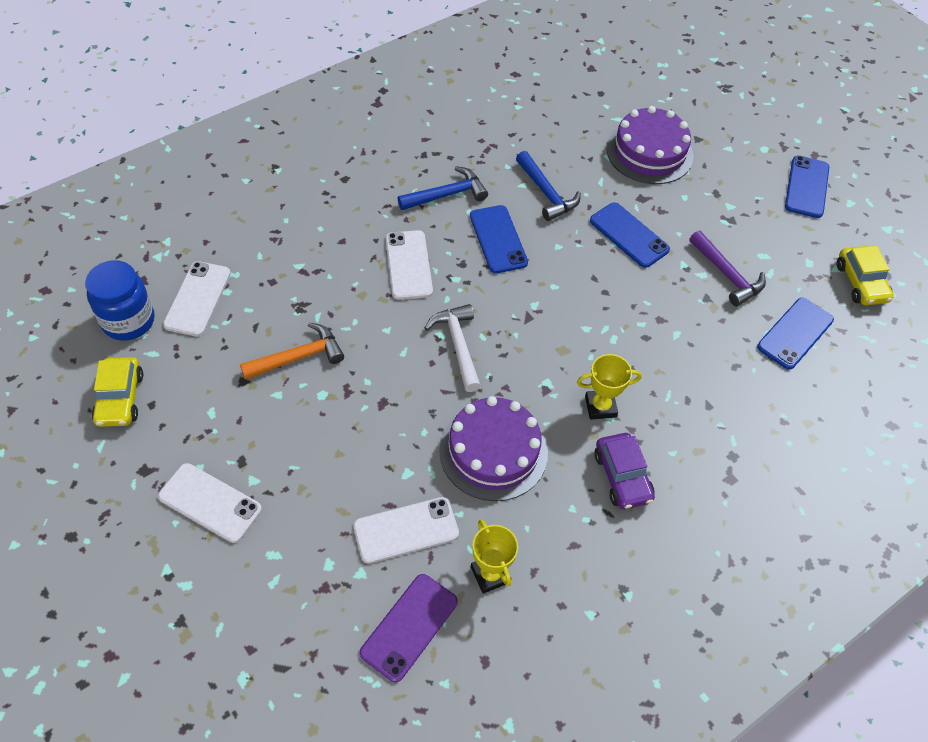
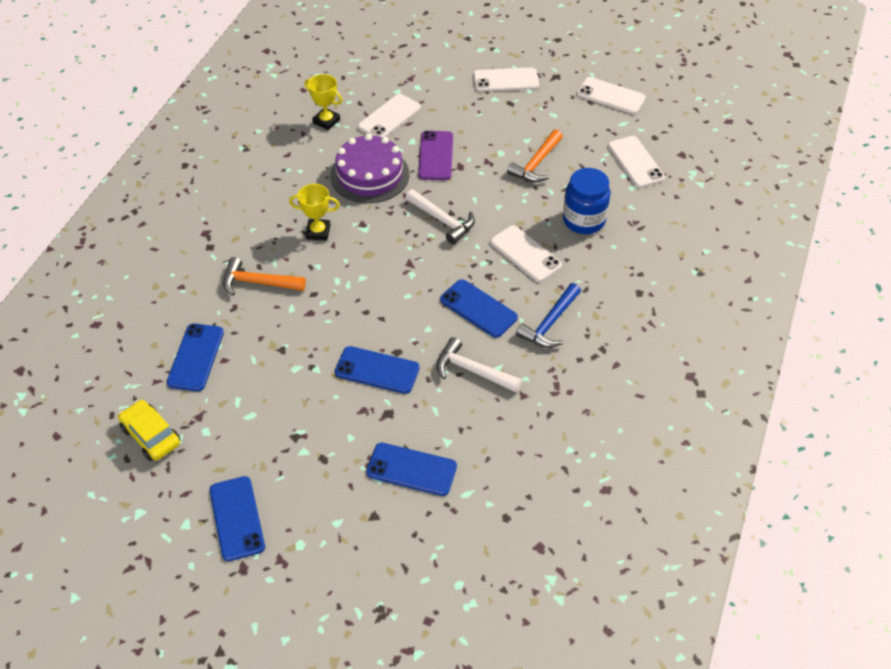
camera: 150 degrees right, 5 degrees down
(120, 398) = (610, 96): yellow car -> white phone
(128, 321) = (659, 131): blue jar -> blue jar (584, 220)
(409, 627) = (352, 84): purple phone -> purple phone (435, 156)
(546, 193) = (472, 371): blue hammer -> white hammer
(600, 406) = (318, 232): yellow trophy -> yellow trophy turned 45 degrees clockwise
(622, 476) = (278, 200): purple car -> none
(649, 152) = (411, 469): purple cake -> blue phone
(697, 380) = (258, 282): none -> orange hammer
(727, 275) = (274, 379): purple hammer -> none

